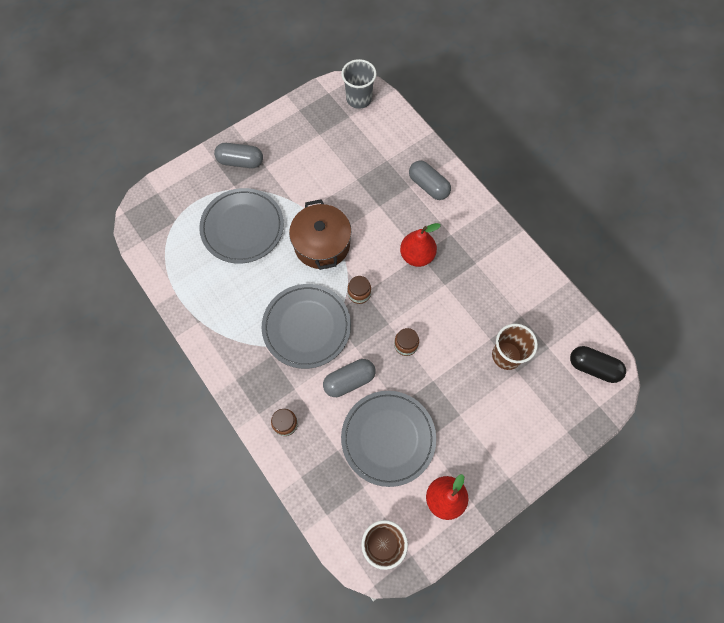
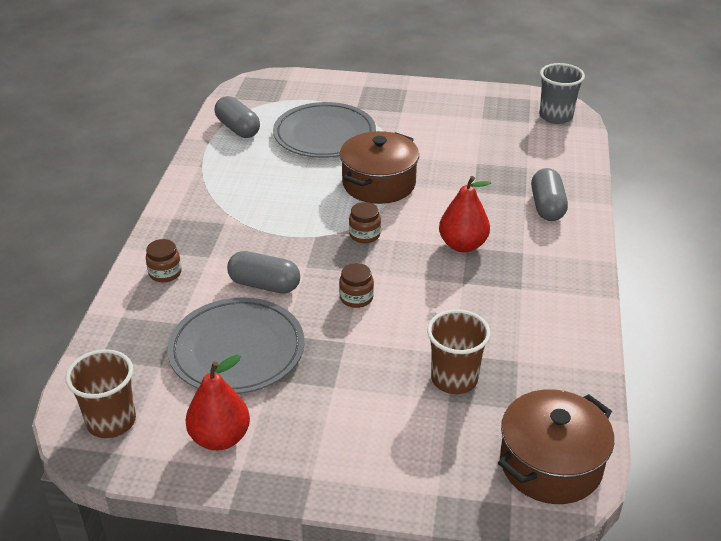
camera: 45 degrees right, 30 degrees down
(240, 161) = (384, 98): grey capsule -> grey capsule (238, 128)
(306, 327) = (282, 225): grey plate -> none
(593, 367) = (550, 464): black capsule -> brown pot

